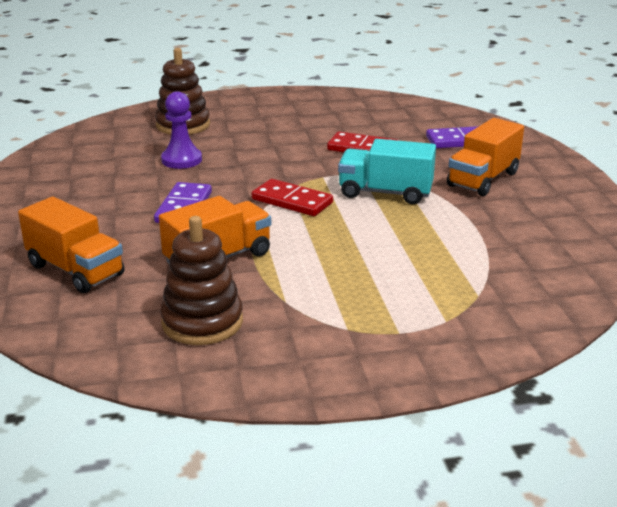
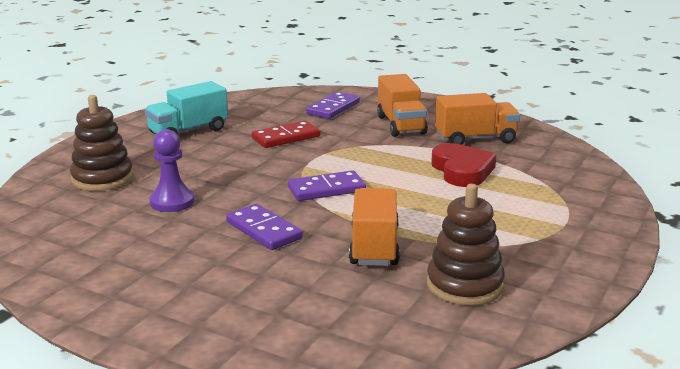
camera: 50 degrees left, 5 degrees down
(75, 270) = (300, 312): orange truck -> orange truck (475, 139)
(292, 201) = (326, 189): red domino -> purple domino
(385, 193) = (368, 157): turquoise truck -> turquoise truck (188, 131)
(433, 241) = (462, 170): none -> red heart

